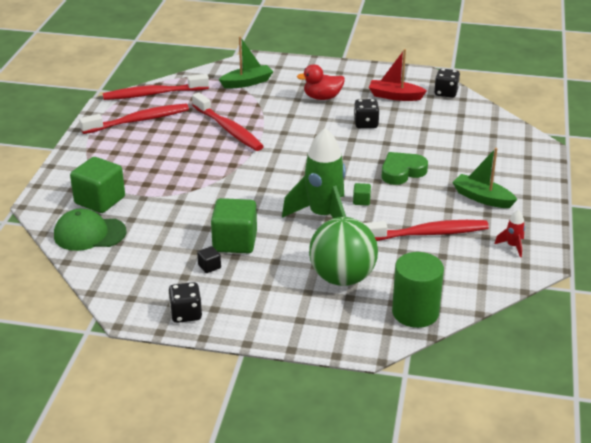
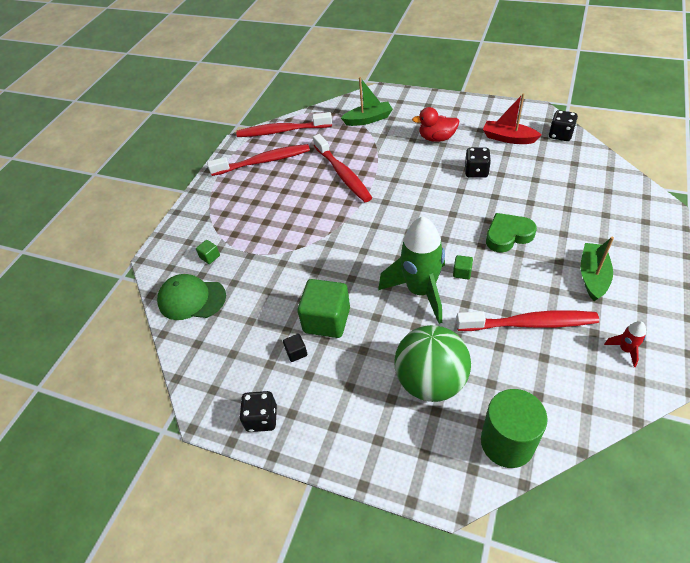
camera: 15 degrees right, 15 degrees up
(100, 200) = (210, 257): green cube -> green cube, size x0.43
(482, 198) = (593, 276): green boat -> green boat turned 60 degrees clockwise

